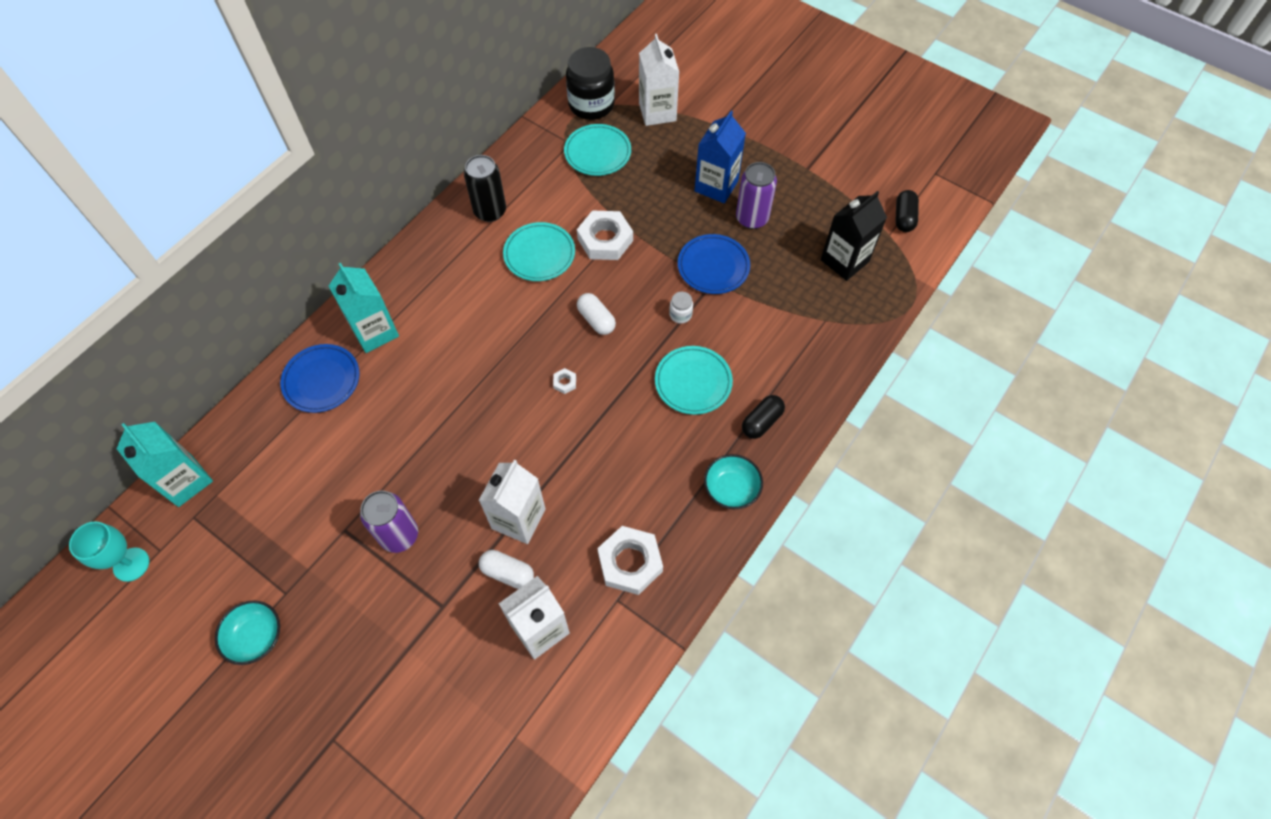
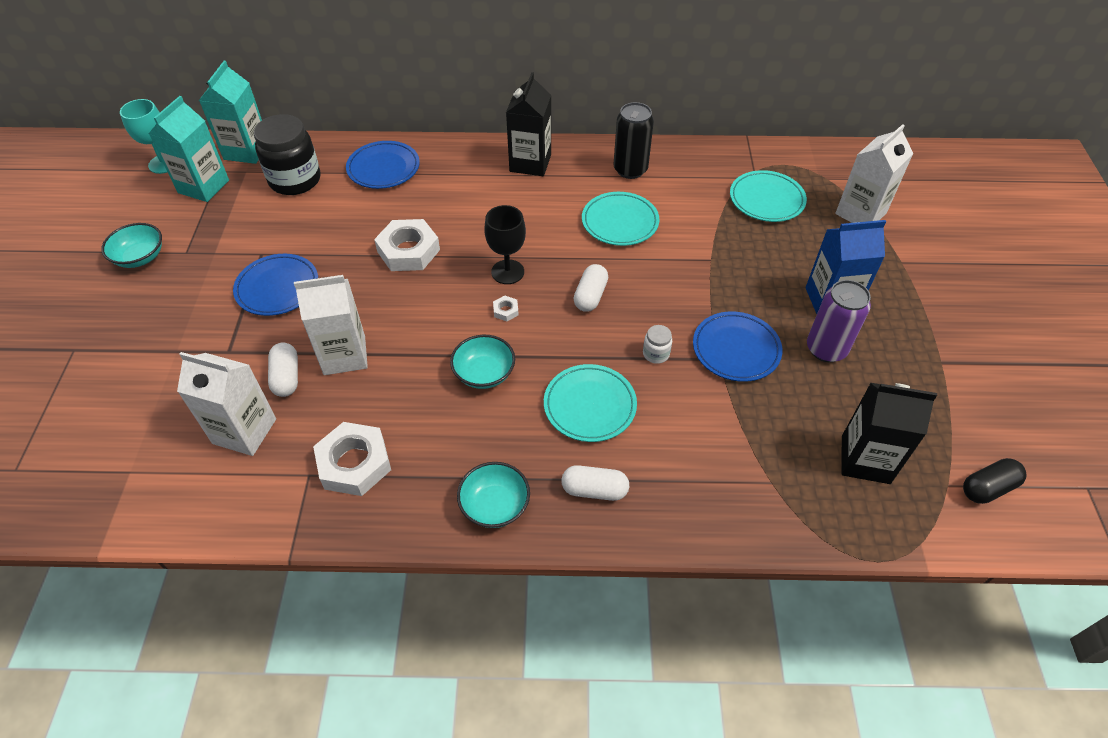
camera: 55 degrees right, 10 degrees down
(375, 331) = (451, 171): turquoise carton -> turquoise carton (203, 186)
(399, 535) = (277, 288): purple can -> blue plate
(419, 271) = (530, 163): none -> black carton
(526, 358) = (507, 272): none -> black goblet
(591, 105) = (812, 168): black jar -> black jar (295, 180)
(605, 239) = (681, 255): white nut -> white nut (408, 251)
(613, 431) = (484, 373): none -> turquoise bowl
(761, 422) = (594, 490): black capsule -> white capsule

